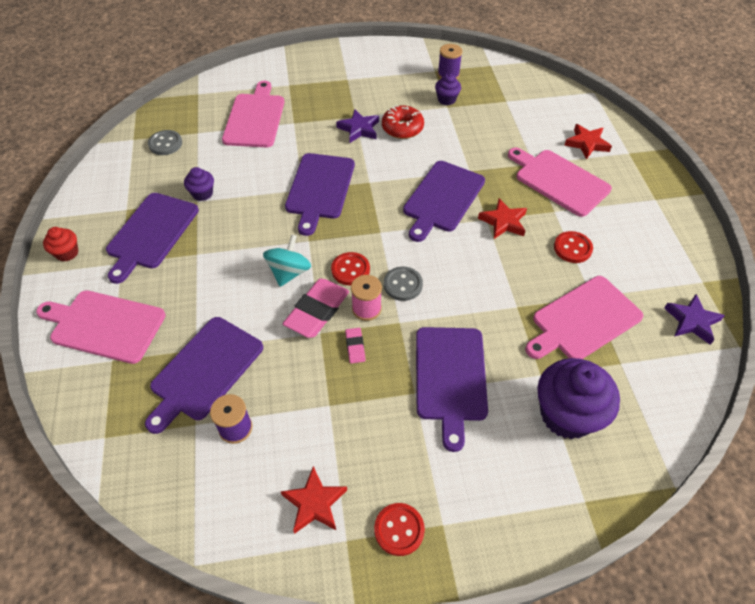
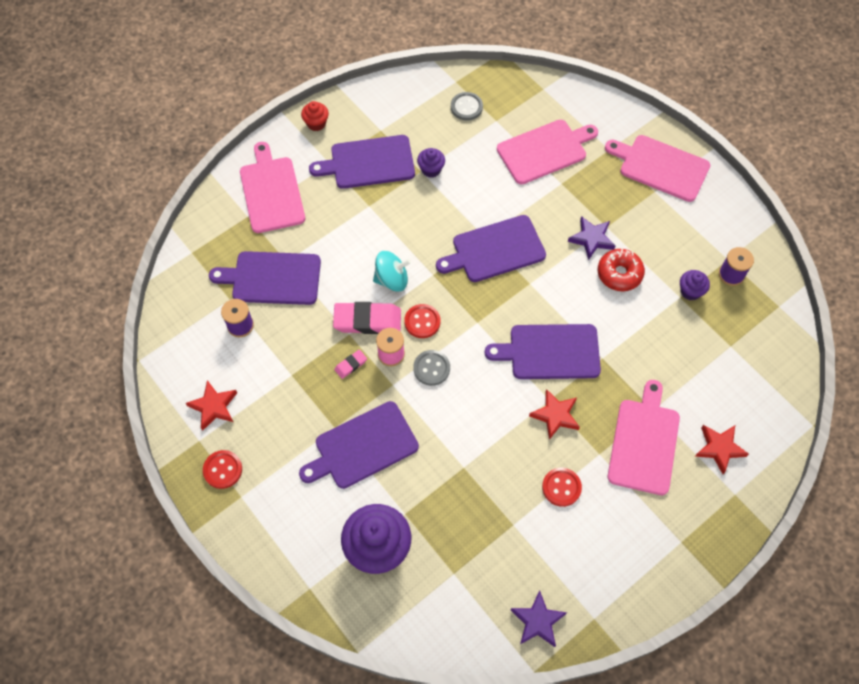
camera: 60 degrees right, 10 degrees up
(583, 320) = (482, 527): pink cutting board -> pink cutting board (661, 167)

